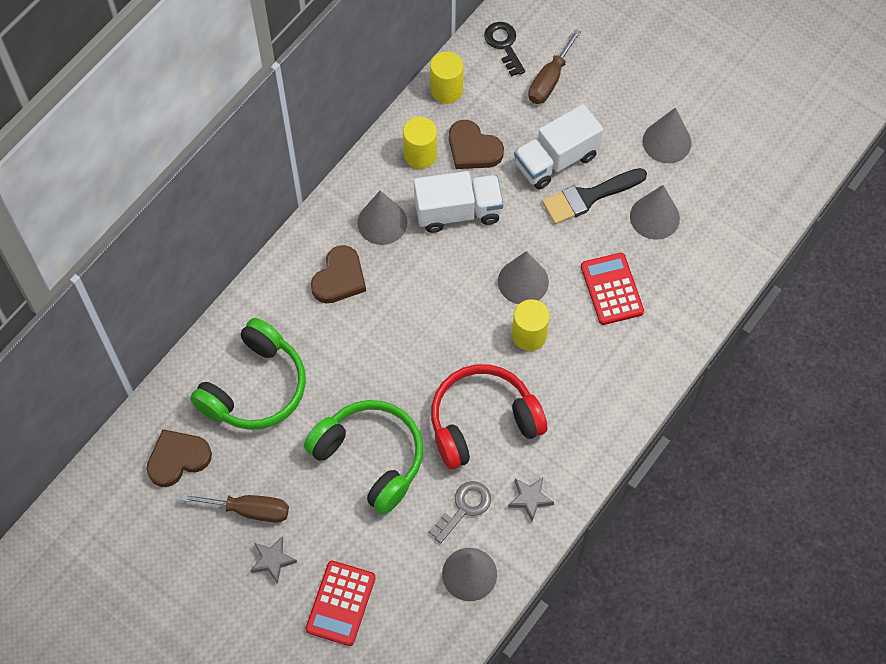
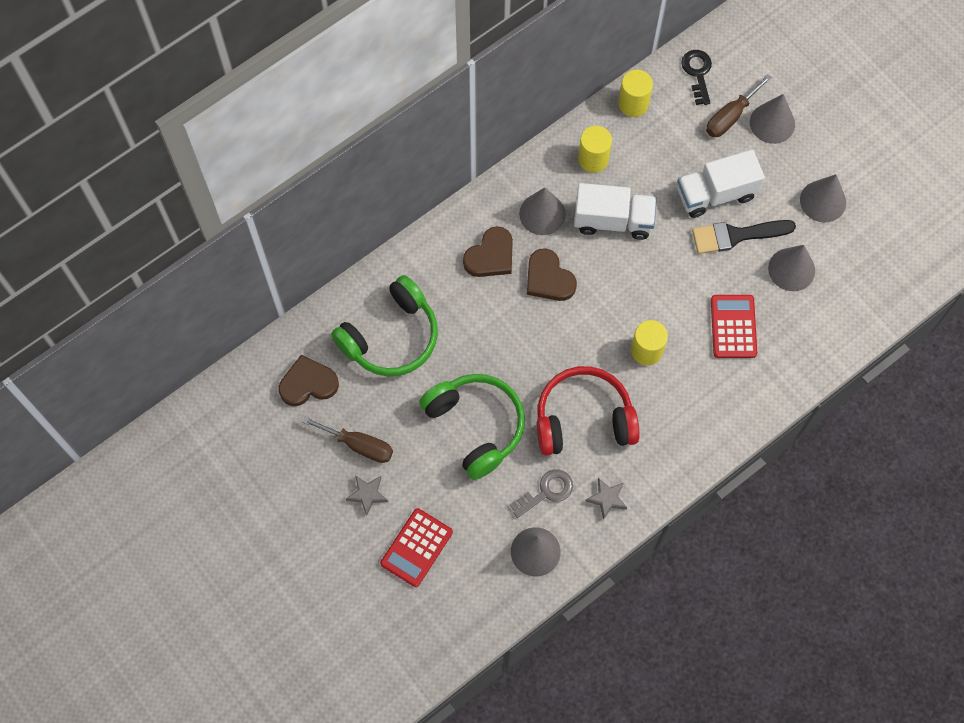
camera: 15 degrees right, 5 degrees up
(473, 149) = (642, 165): brown heart -> brown heart (548, 278)
(523, 281) = (654, 299): grey cone -> grey cone (772, 123)

